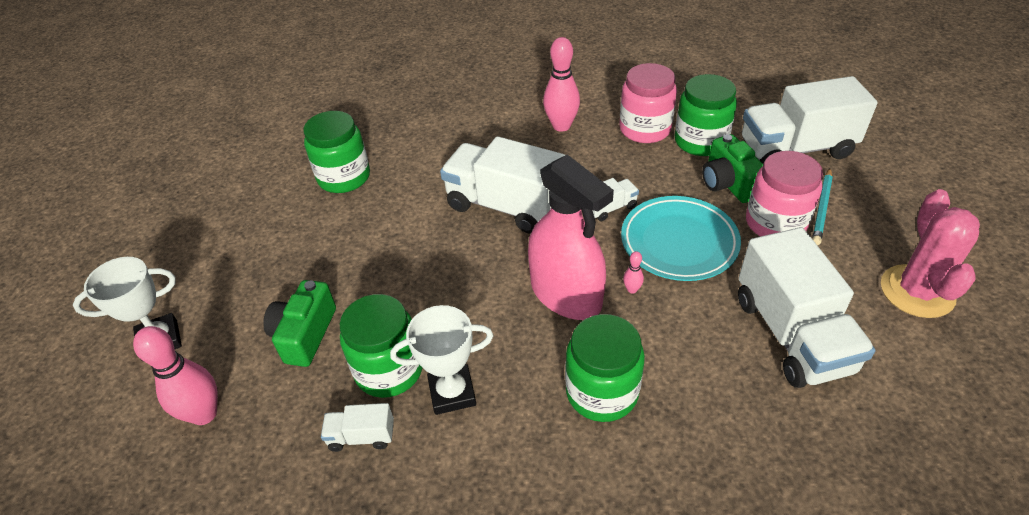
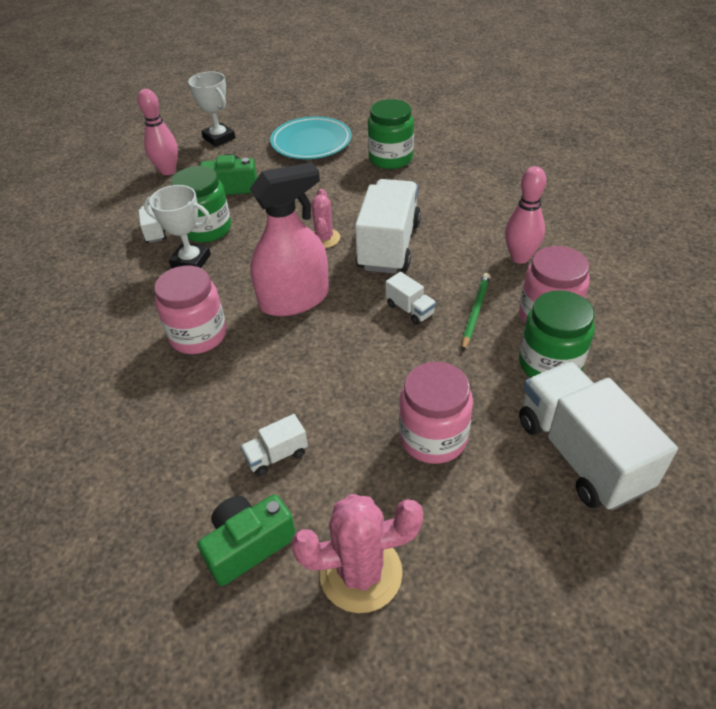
camera: 75 degrees right, 0 degrees up
(452, 393) = (191, 261): white trophy -> white trophy turned 45 degrees counterclockwise
(467, 255) = (324, 238): none -> pink cactus
(566, 294) = (294, 299): pink spray bottle -> pink spray bottle turned 150 degrees counterclockwise
(602, 392) = (198, 335): green jar -> pink jar
(626, 168) = (475, 312): none -> green pencil
(632, 289) = (309, 338): pink bowling pin -> none
(679, 242) = (378, 362): turquoise plate -> turquoise plate (311, 142)
(728, 183) = (484, 393): green camera -> green camera (249, 545)
(792, 334) = (276, 455): white truck -> white truck, size x0.44
(822, 208) = (475, 481): turquoise pencil -> none

